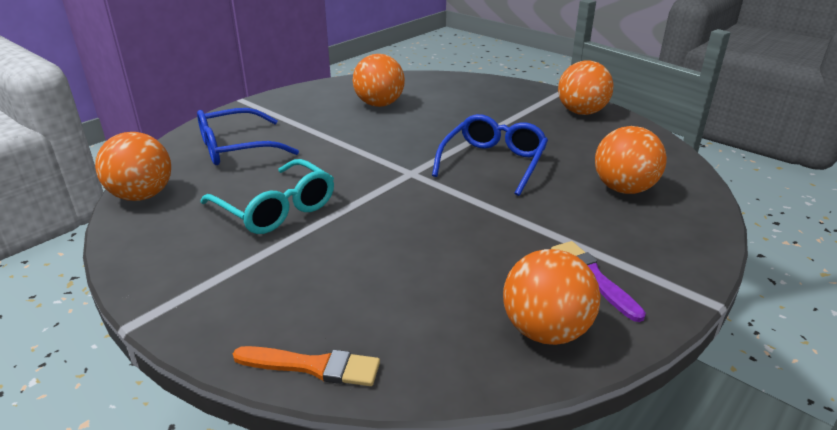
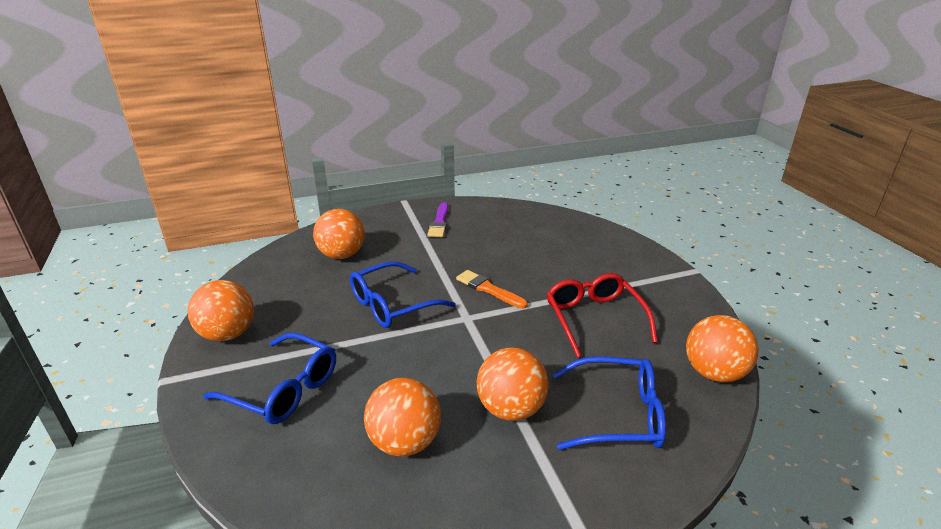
camera: 150 degrees left, 0 degrees up
(276, 209) = (594, 319): turquoise glasses -> red glasses
(313, 366) = (600, 230): orange brush -> orange brush (488, 289)
(488, 103) = (283, 389): none -> blue glasses
(545, 331) = (489, 213): orange ball -> orange ball (511, 409)

